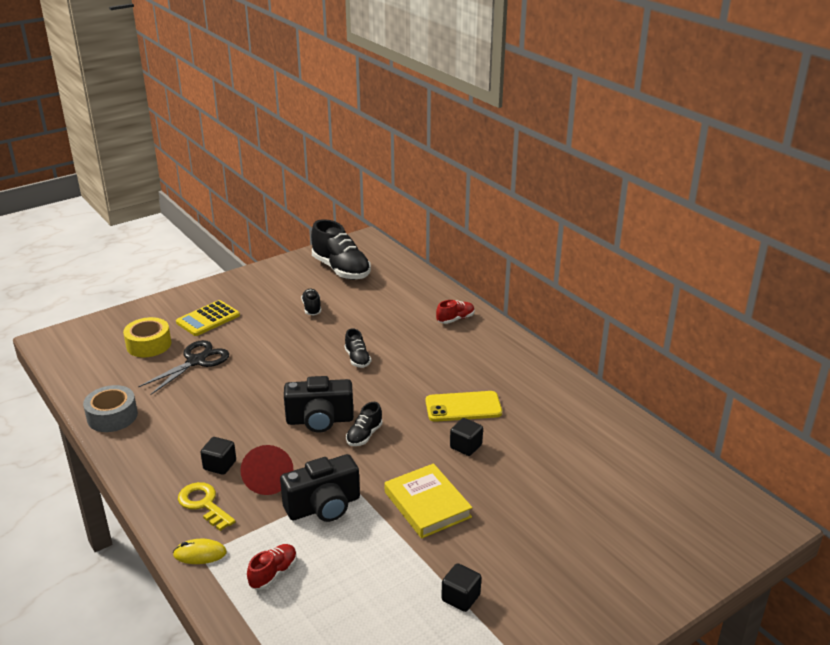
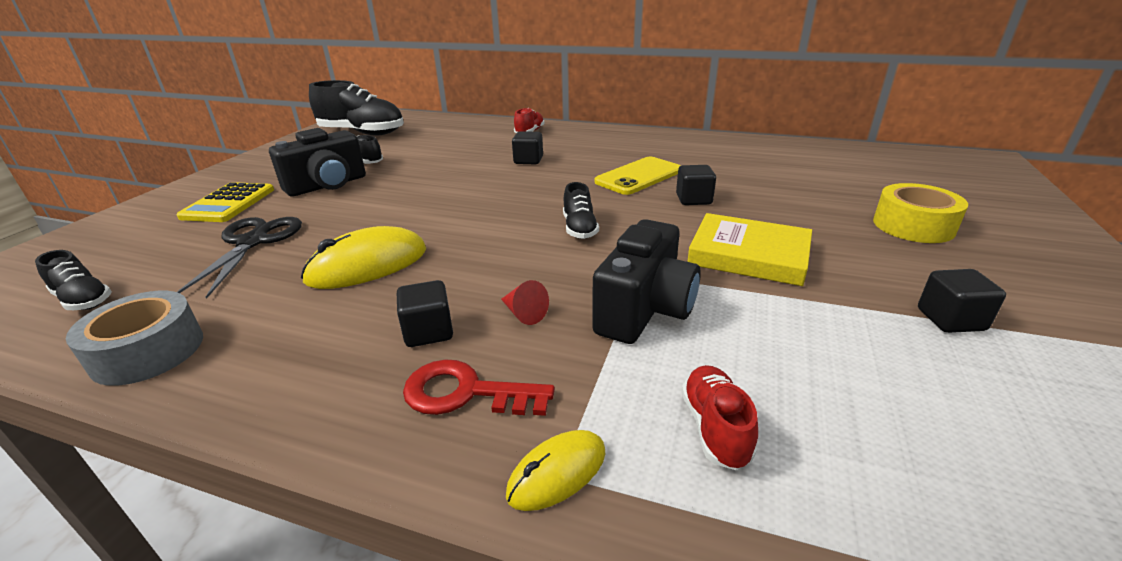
camera: 35 degrees left, 0 degrees up
(149, 345) = (149, 251): yellow tape -> yellow tape (913, 226)
(204, 504) = (466, 393): yellow key -> red key
(232, 407) = (368, 265): none -> yellow mouse
(268, 478) = (524, 314): red cone -> red cone, size x0.50
(320, 420) = (506, 235): black camera -> black camera (327, 185)
(357, 359) = (474, 179): black shoe -> black shoe (84, 300)
(413, 354) = (528, 160): none -> black cube

